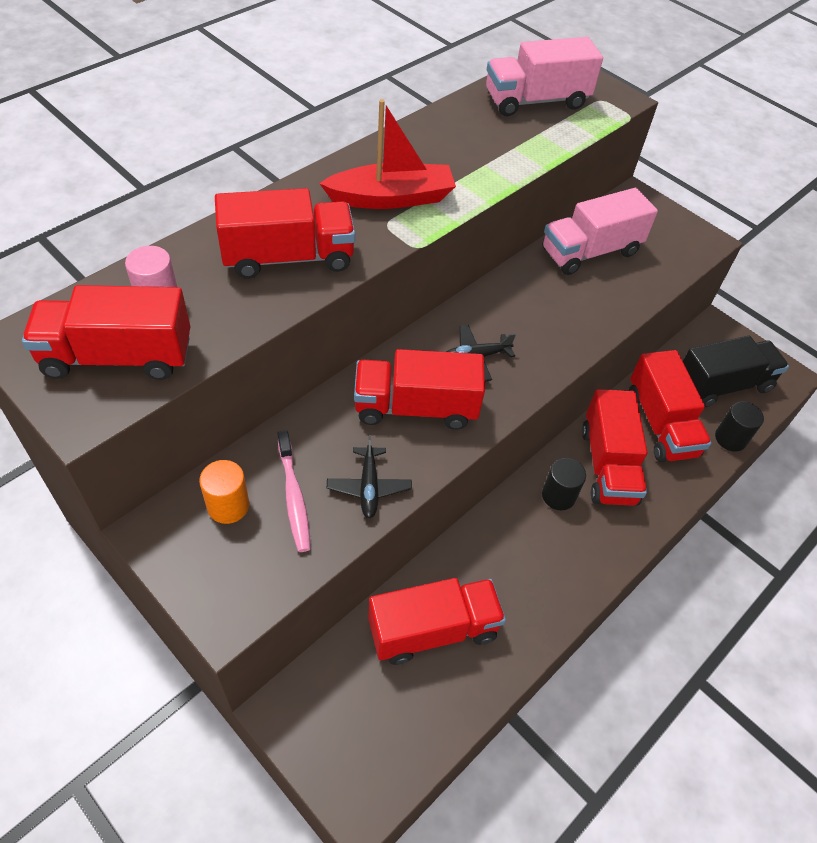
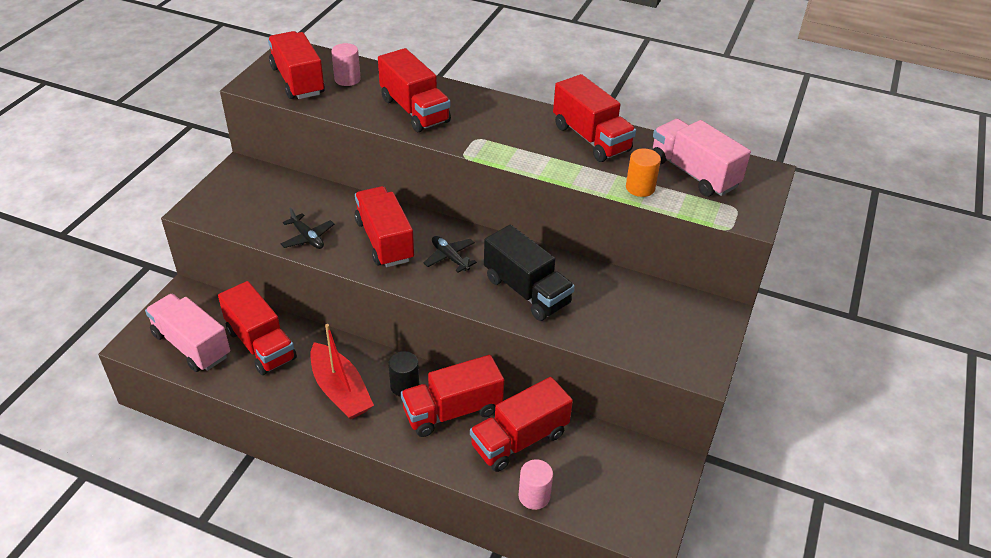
camera: 70 degrees right, 10 degrees down
(228, 506) = (267, 188): orange cylinder -> orange cylinder (640, 188)
(294, 497) = (285, 210): pink toothbrush -> none
(368, 487) = (307, 237): black plane -> black plane turned 105 degrees counterclockwise
(391, 198) = (505, 134): red boat -> red boat (340, 390)
(439, 140) = (591, 138): none -> red truck
(590, 252) = (618, 296): pink truck -> pink truck (191, 345)
(722, 385) = (598, 480): black truck -> black truck (526, 291)
(730, 438) = (534, 496): black cylinder -> pink cylinder

